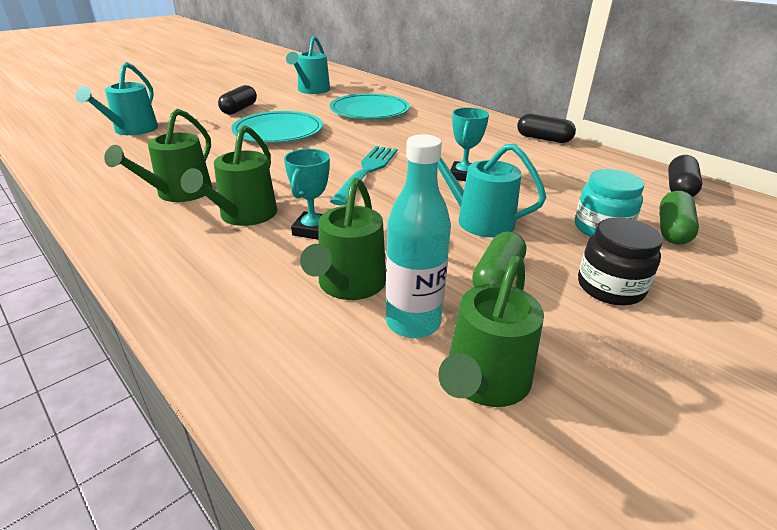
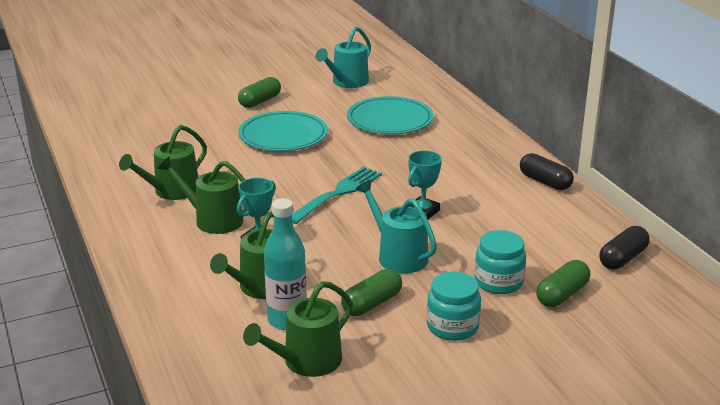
camera: 20 degrees right, 5 degrees down
(132, 130) = (154, 116): turquoise watering can -> none
(239, 109) = (260, 101): black capsule -> green capsule
(244, 215) = (213, 220): green watering can -> green watering can turned 75 degrees clockwise
(610, 287) = (452, 326): black jar -> turquoise jar

